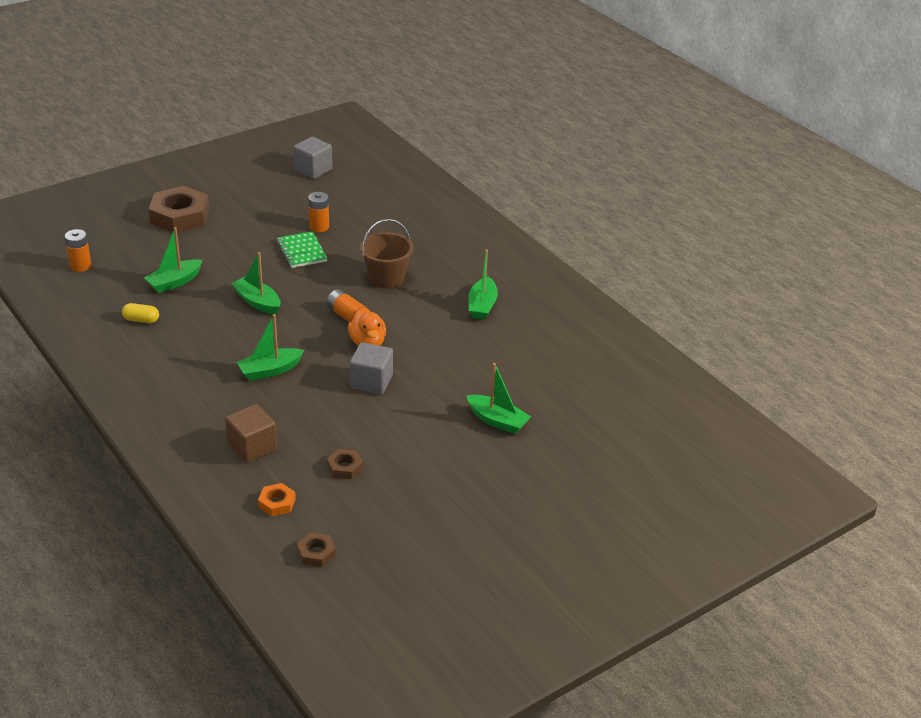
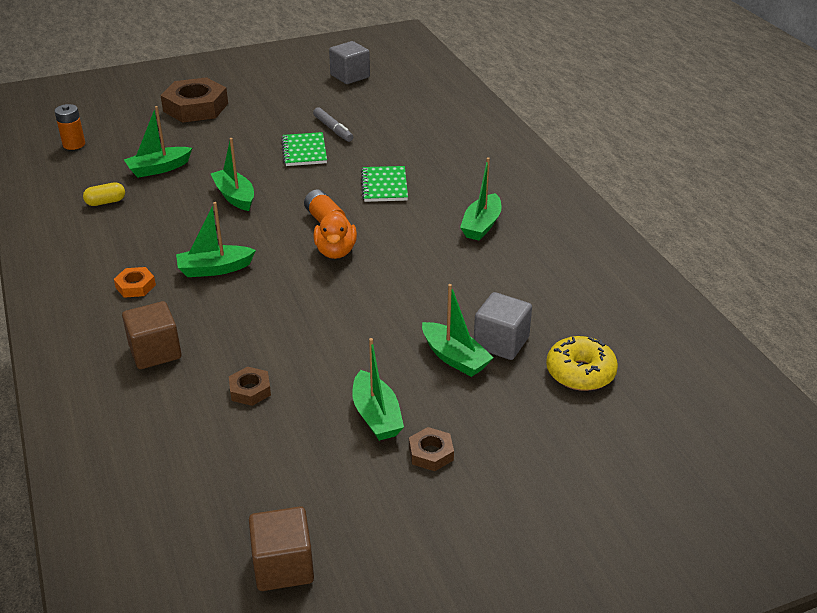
camera: 15 degrees right, 0 degrees up
(141, 320) = (106, 202): yellow capsule -> yellow capsule turned 45 degrees counterclockwise
(277, 503) = (152, 422): orange nut -> orange nut (135, 286)
(316, 553) = (169, 493): brown nut -> brown nut (431, 453)
(319, 227) = (333, 129): orange battery -> grey marker
(371, 382) = (322, 294): grey cube -> grey cube (501, 342)
(386, 278) = (384, 186): brown bucket -> green notebook
(424, 590) = (283, 566): none -> brown cube
(452, 474) = (376, 416): none -> green boat
(597, 420) = (580, 373): none -> yellow donut

